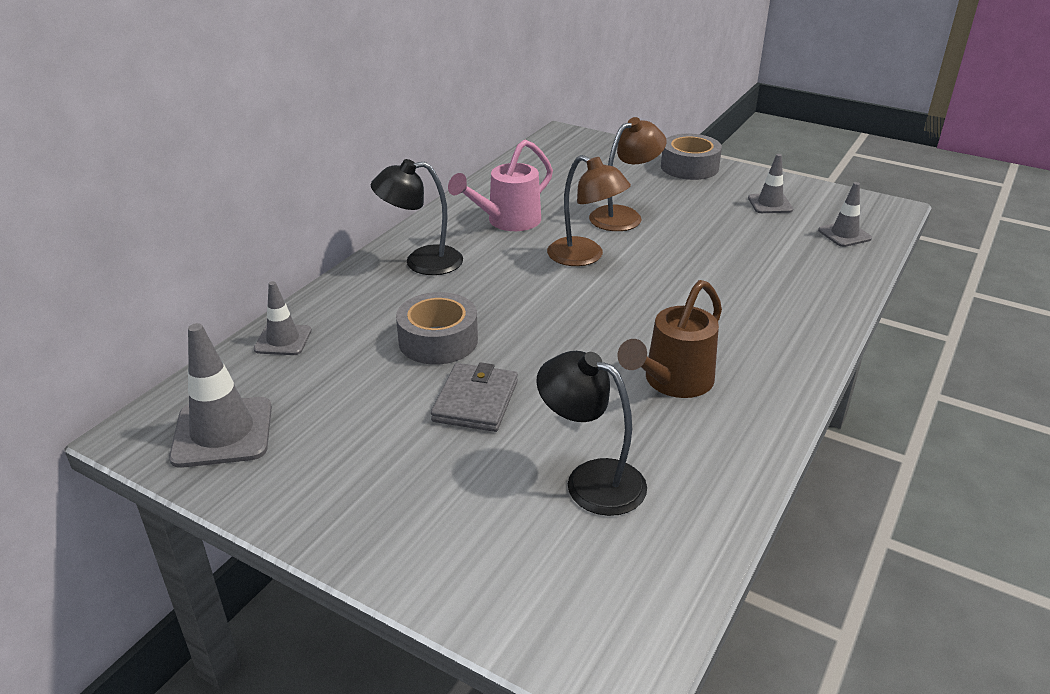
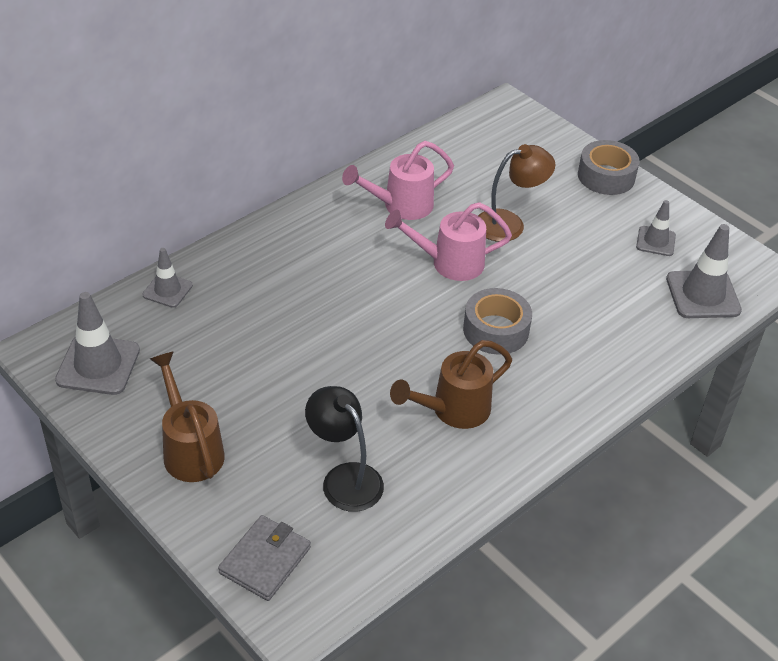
camera: 15 degrees right, 10 degrees up
(381, 496) = (190, 449): none -> brown watering can
(421, 262) = (307, 235): black lamp -> none
(438, 340) = (287, 321): grey tape -> grey tape (496, 330)
(475, 401) = (291, 387): grey wallet -> grey wallet (265, 560)
(585, 257) = (449, 263): brown lamp -> pink watering can
(844, 234) = (702, 295): grey traffic cone -> grey traffic cone, size x1.67

